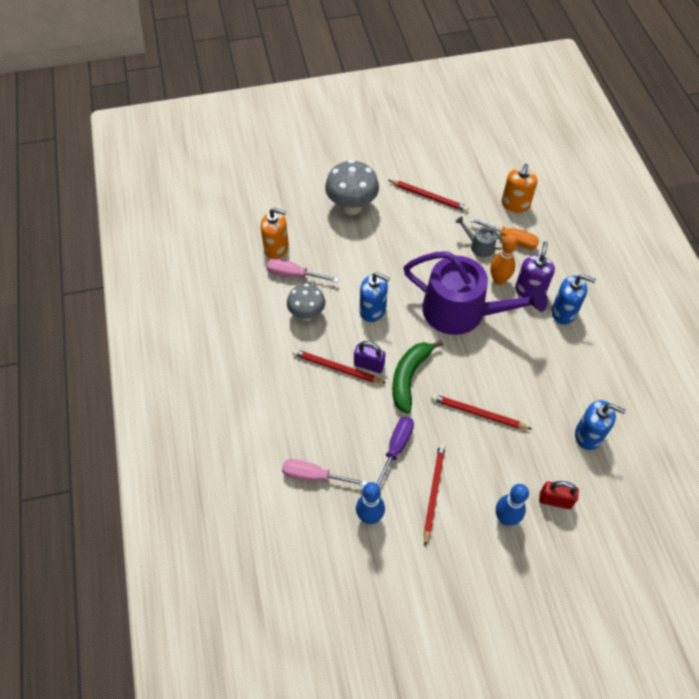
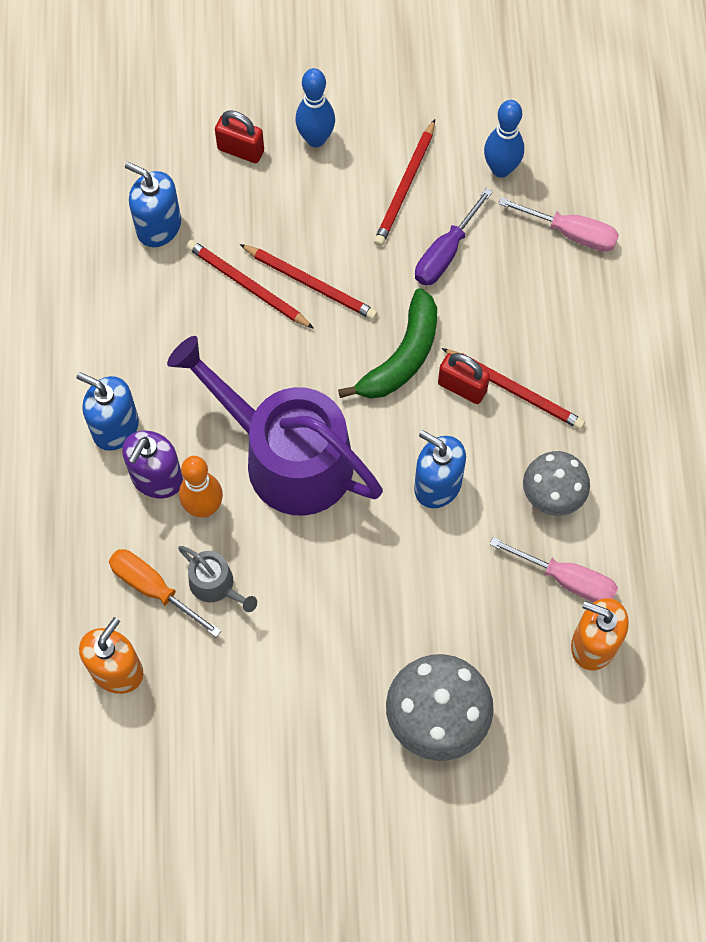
camera: 170 degrees left, 10 degrees up
(369, 365) = (462, 387): purple padlock -> red padlock
(429, 197) = (279, 718): red pencil -> red pencil (247, 286)

